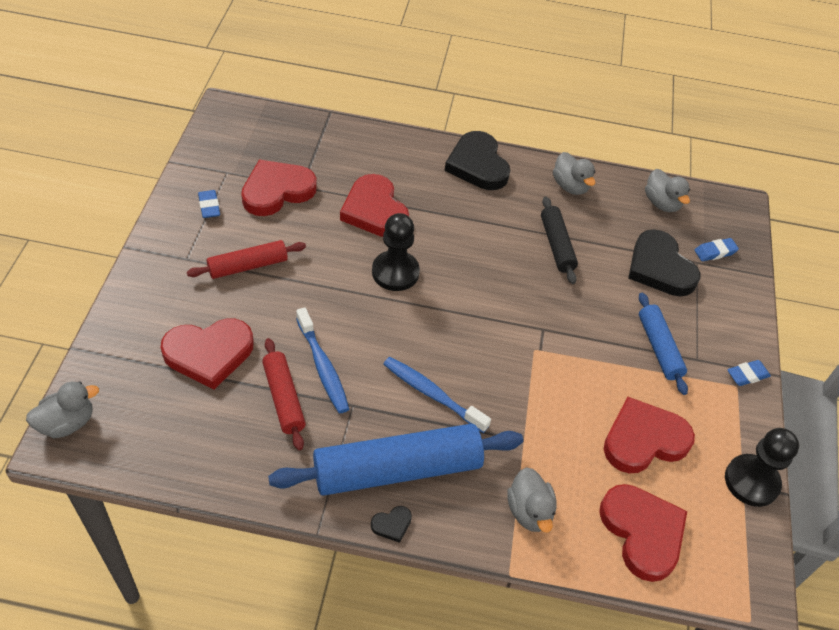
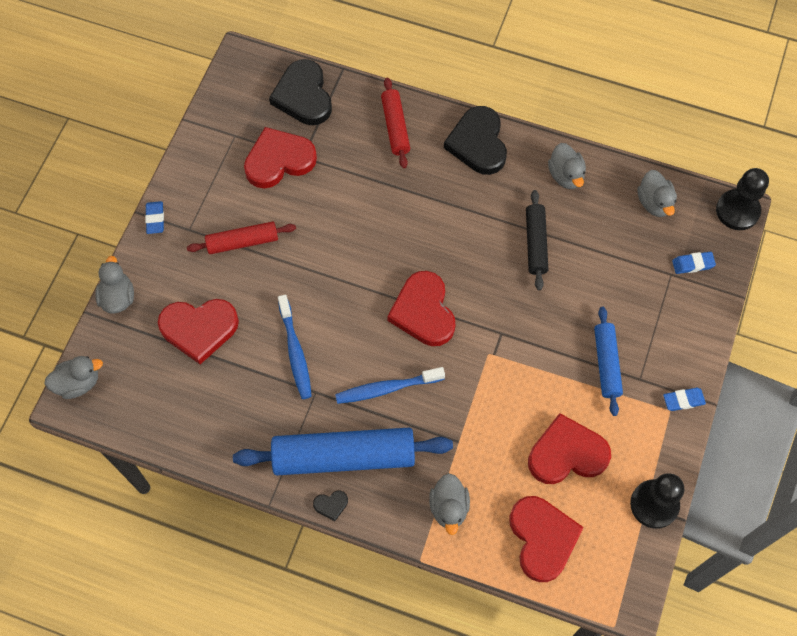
camera: 15 degrees right, 15 degrees up
(110, 330) = (118, 297): none -> grey duck
(209, 206) = (215, 174): blue eraser -> blue eraser (155, 219)
(284, 398) = (257, 379): red rolling pin -> red rolling pin (395, 127)
(374, 210) = (367, 190): red heart -> red heart (423, 312)
(395, 272) = (375, 260): black pawn -> black pawn (737, 211)
(432, 394) = (386, 388): blue toothbrush -> blue toothbrush turned 60 degrees counterclockwise
(660, 267) = (631, 277): black heart -> black heart (303, 96)

